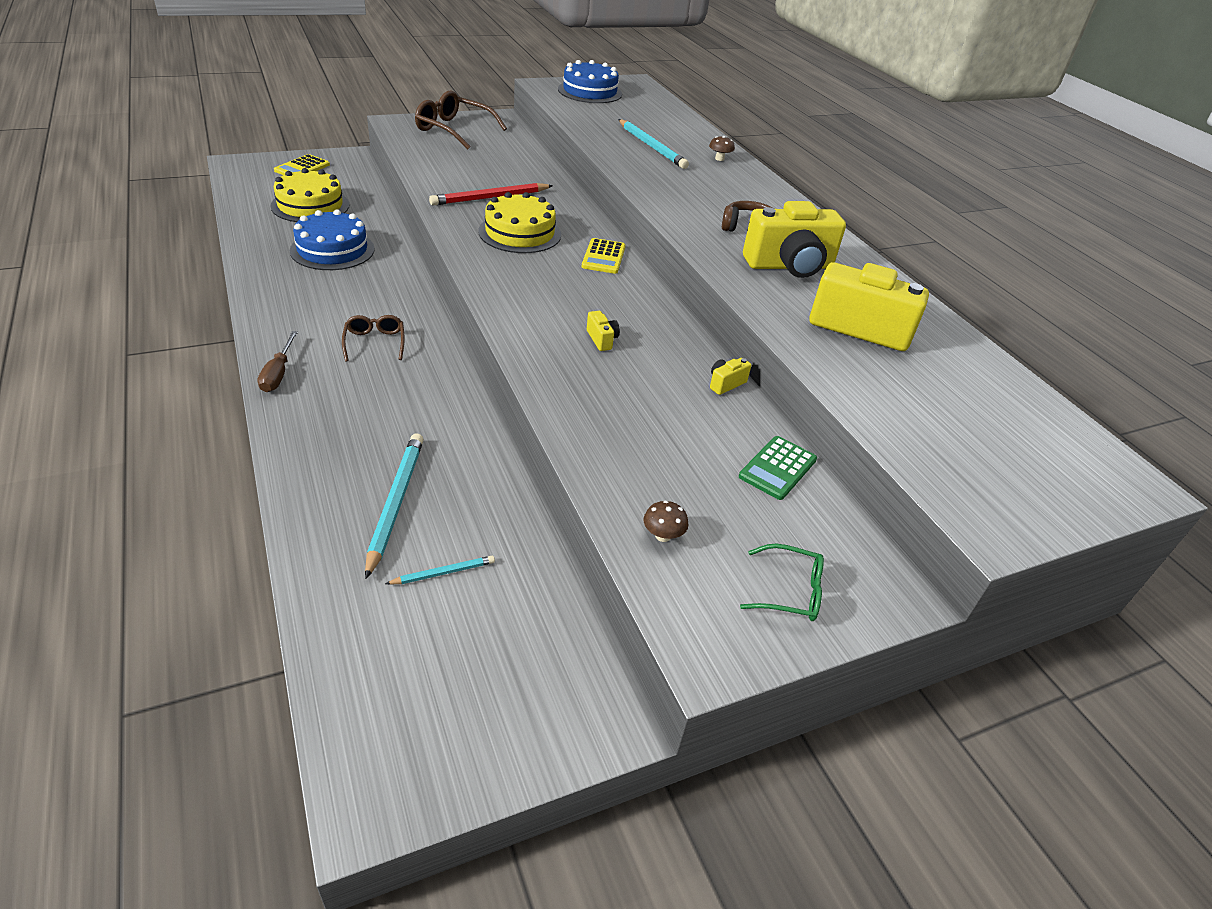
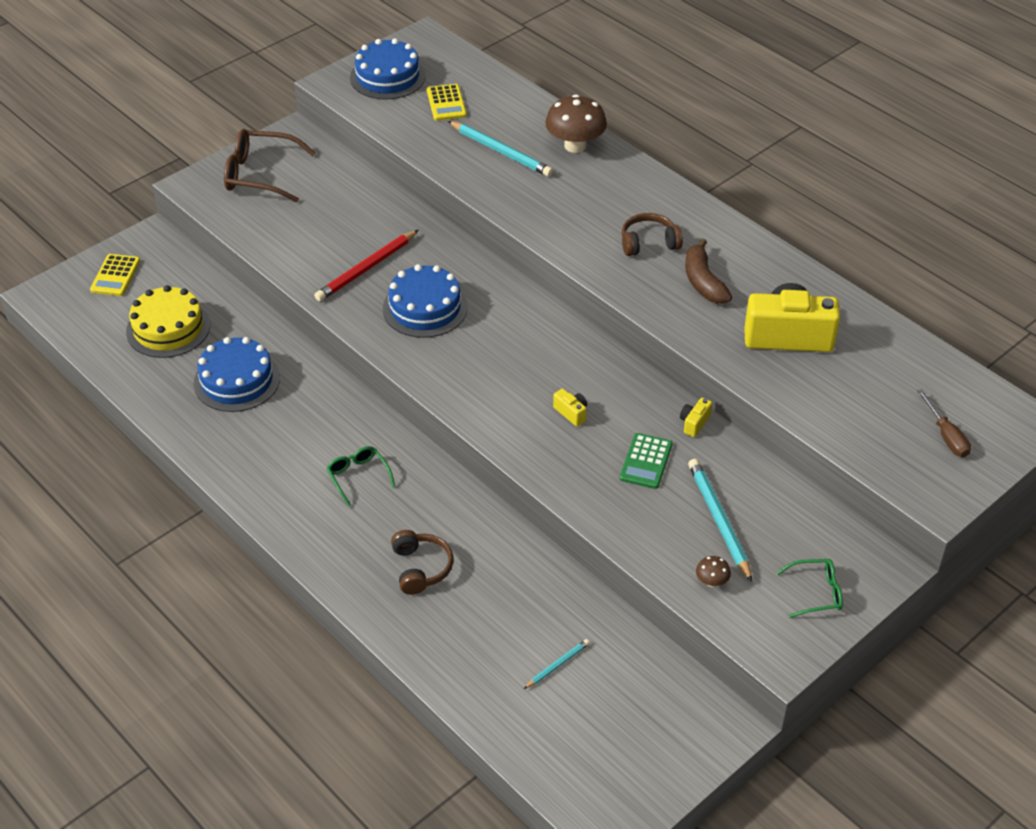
camera: 15 degrees left, 5 degrees up
(278, 374) = (301, 540): brown screwdriver -> brown screwdriver (946, 436)
(371, 432) = (421, 568): none -> brown headphones
(375, 343) = (358, 477): brown glasses -> green glasses
(395, 503) = (485, 623): turquoise pencil -> turquoise pencil (719, 521)
(520, 233) = (425, 308): yellow cake -> blue cake
(603, 257) = (519, 311): yellow calculator -> yellow calculator (446, 103)
(719, 159) = (575, 146): brown mushroom -> brown mushroom, size x2.21
(777, 468) = (768, 492): green calculator -> green calculator (646, 461)
(789, 266) = (703, 281): yellow camera -> brown banana

